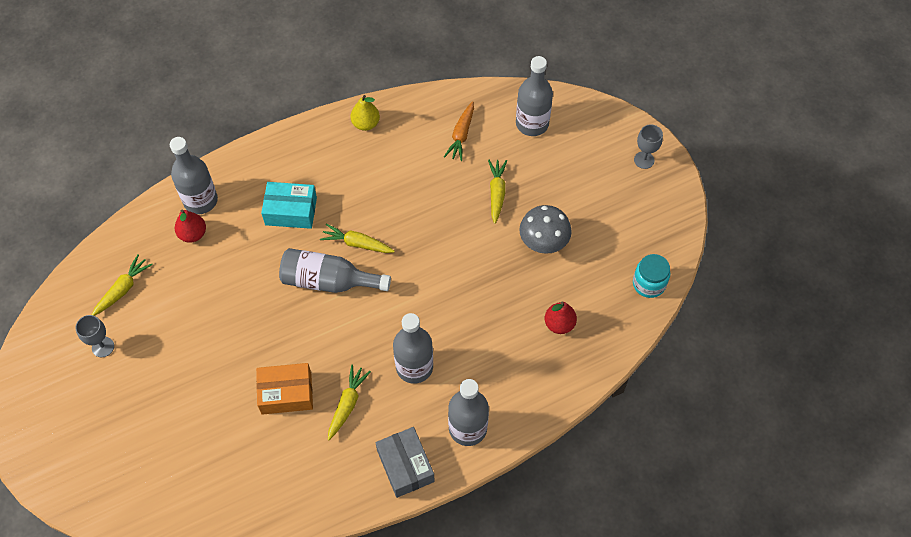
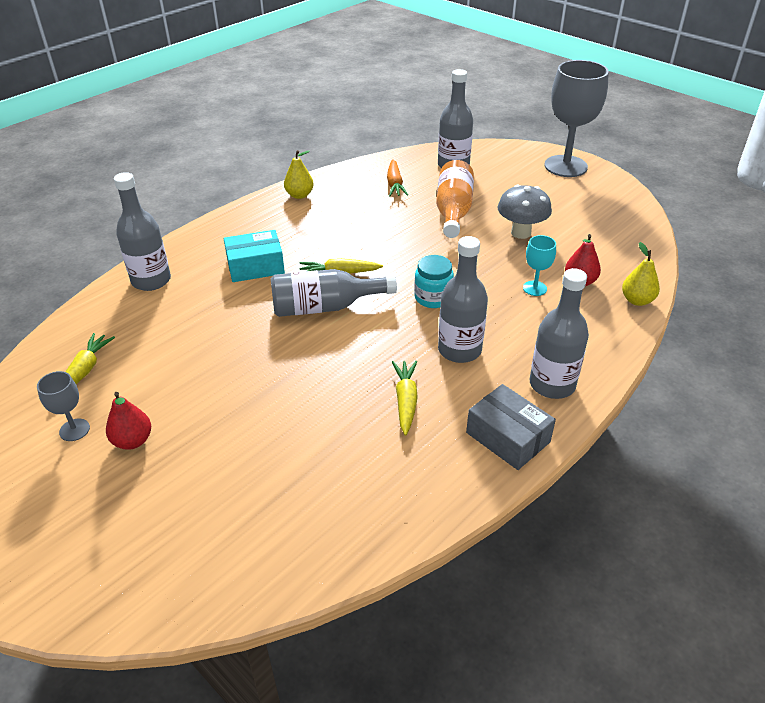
camera: 20 degrees left, 20 degrees down
(193, 234) = (153, 307): red pear -> red pear (133, 441)
(286, 393) = (328, 411): orange box -> none
(497, 193) = (453, 211): yellow carrot -> orange bottle
(515, 318) = (534, 288): none -> turquoise goblet
(595, 363) = (637, 300): none -> yellow pear
(644, 160) = (565, 166): grey goblet -> grey goblet, size x2.21
(649, 284) = (637, 236): turquoise jar -> turquoise jar (433, 298)

